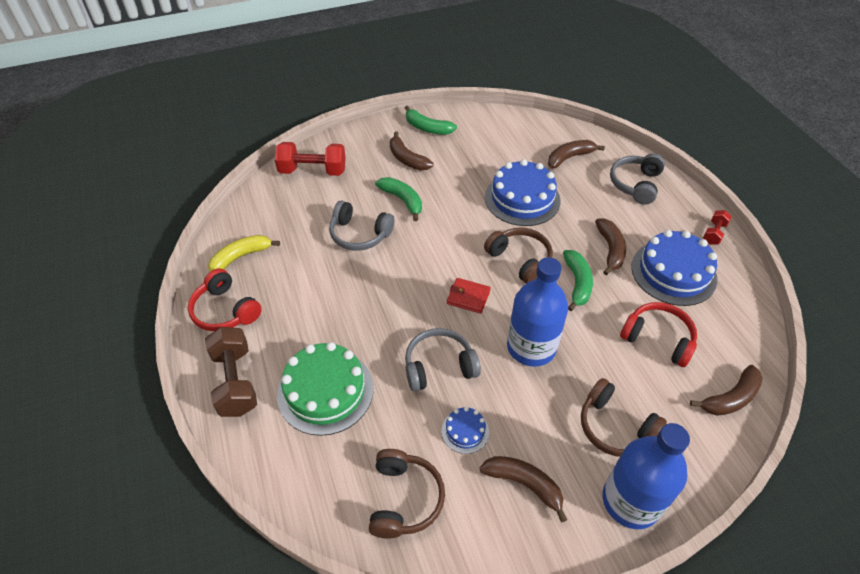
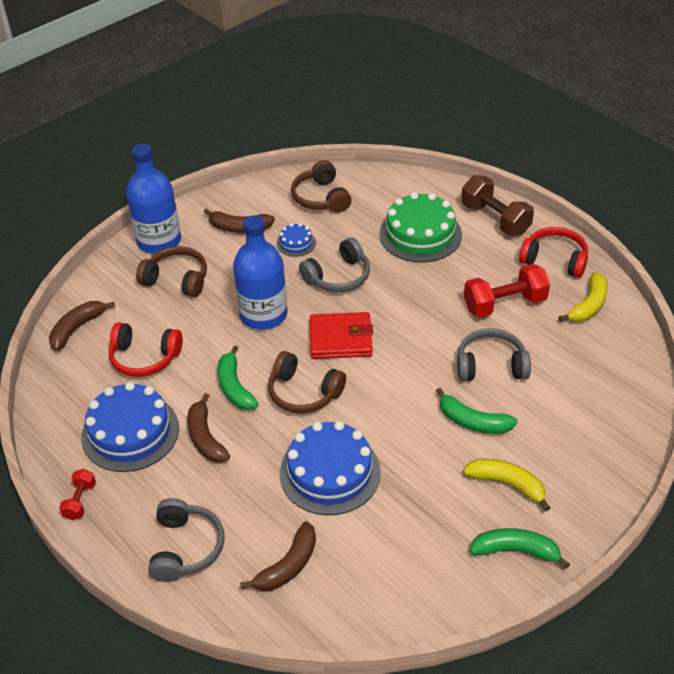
camera: 160 degrees right, 5 degrees down
(313, 171) = (609, 425): red dumbbell -> red dumbbell (504, 304)
(407, 159) = (507, 484): brown banana -> yellow banana
(468, 297) = (341, 339): red wallet -> red wallet, size x1.59

